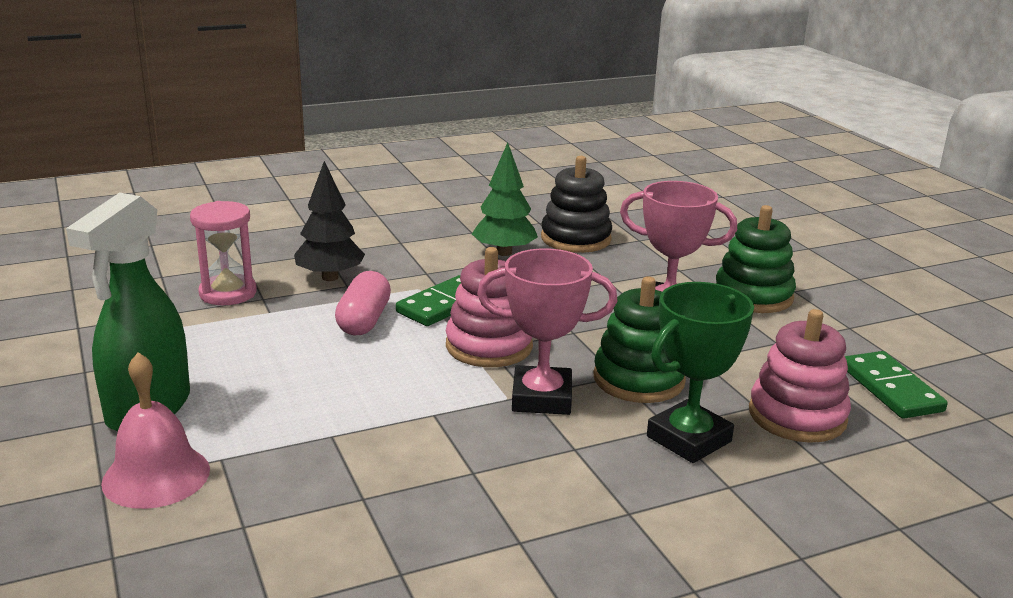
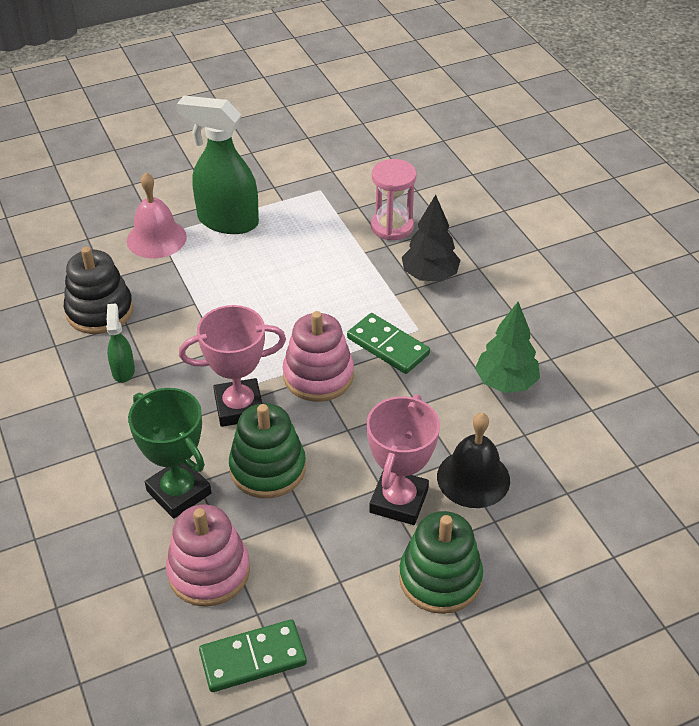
camera: 90 degrees right, 20 degrees up
(364, 320) = (355, 302): pink capsule -> none
(469, 494) = (123, 371): none -> green spray bottle
(541, 398) = (239, 407): pink trophy -> pink trophy turned 75 degrees clockwise
(576, 239) = (554, 438): black stacking toy -> black stacking toy (99, 311)
(631, 274) = (473, 478): none -> black bell

